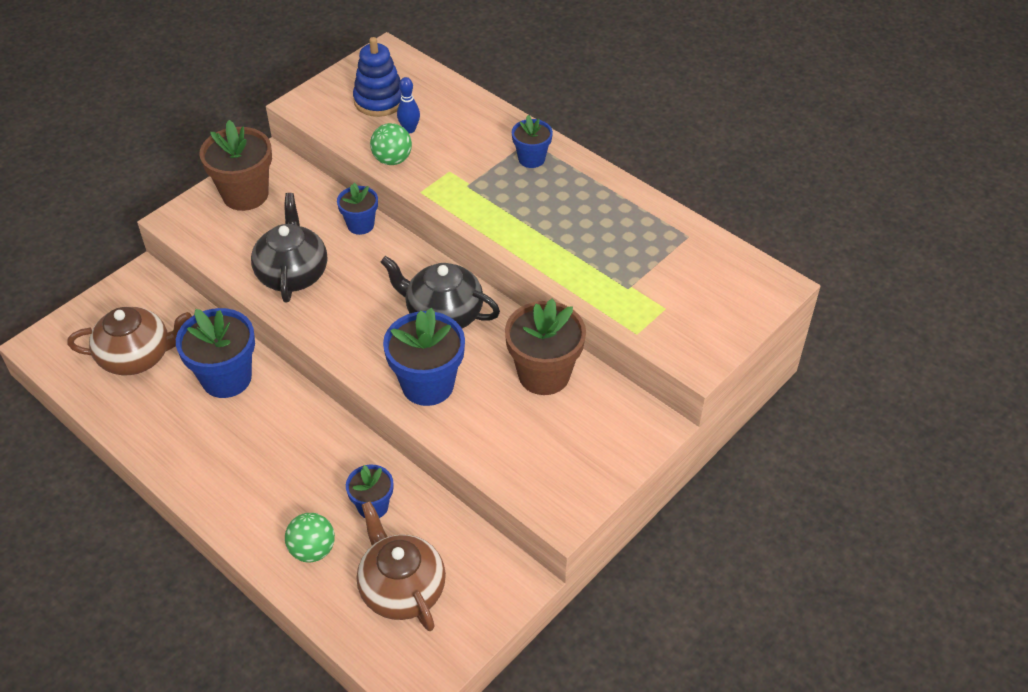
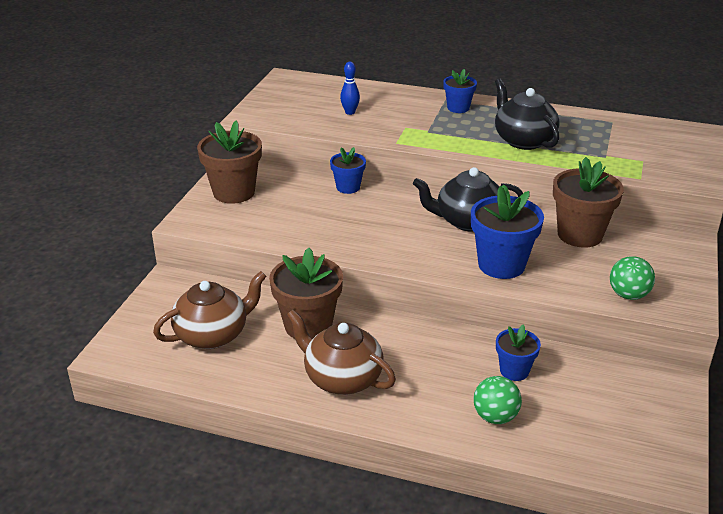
camera: 25 degrees left, 15 degrees down
(226, 378) = (308, 326): blue flower pot -> brown flower pot
(292, 274) = (322, 229): black teapot -> black teapot (523, 140)
(379, 100) = (309, 102): blue stacking toy -> none
(392, 160) = (355, 131): green ball -> green ball (628, 295)
(402, 589) = (593, 417): brown teapot -> brown teapot (342, 378)

